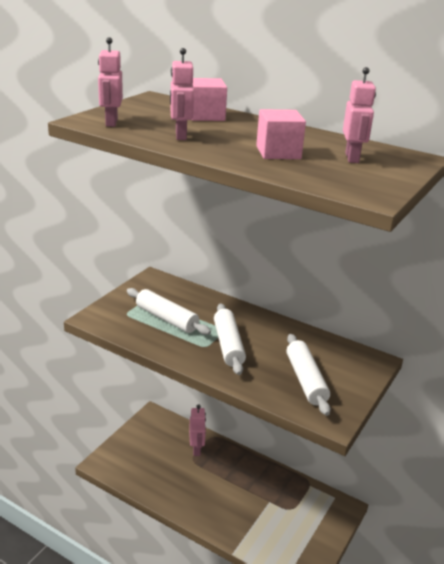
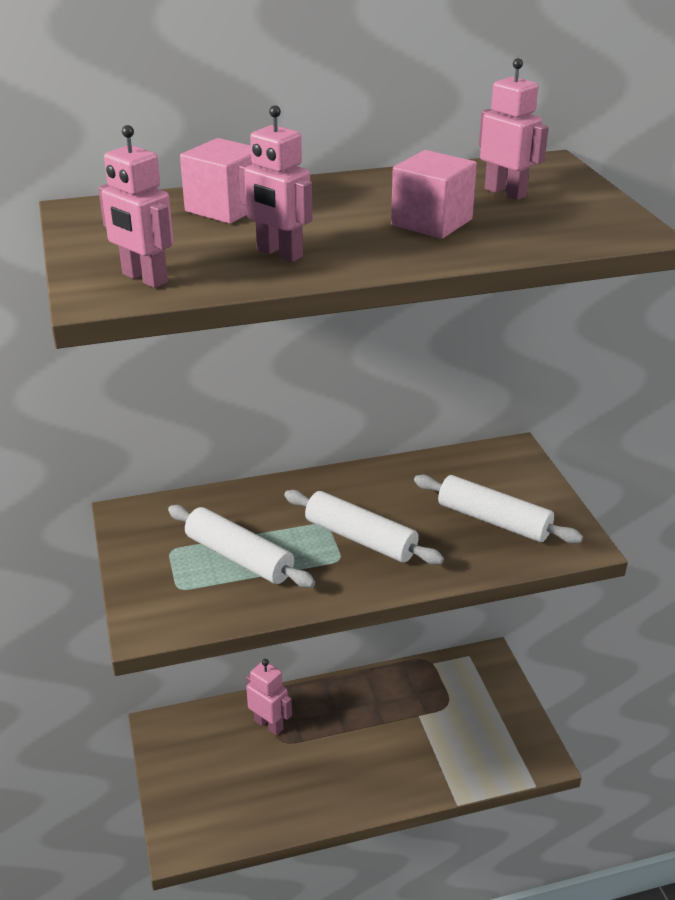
camera: 45 degrees left, 5 degrees up
(167, 318) = (239, 557): white rolling pin -> white rolling pin turned 45 degrees clockwise

